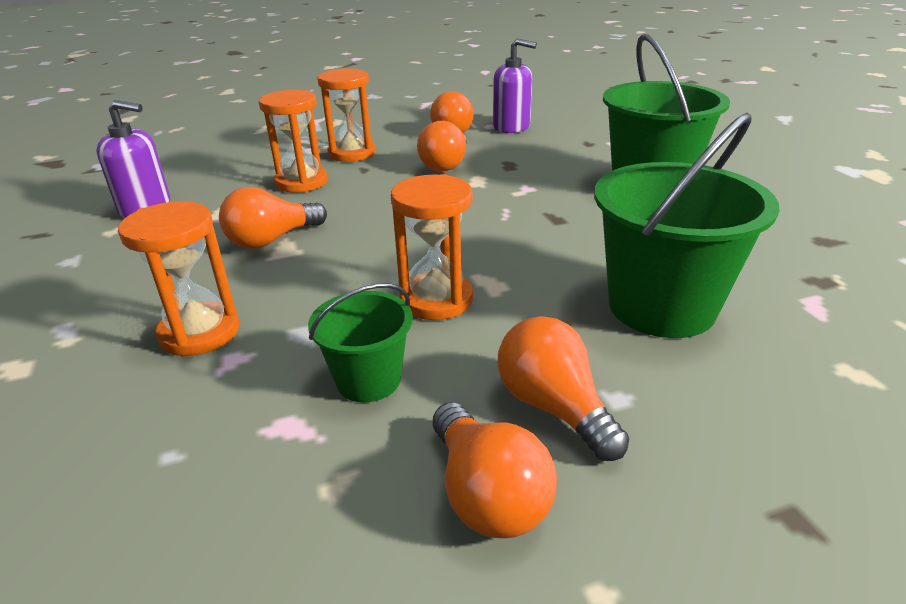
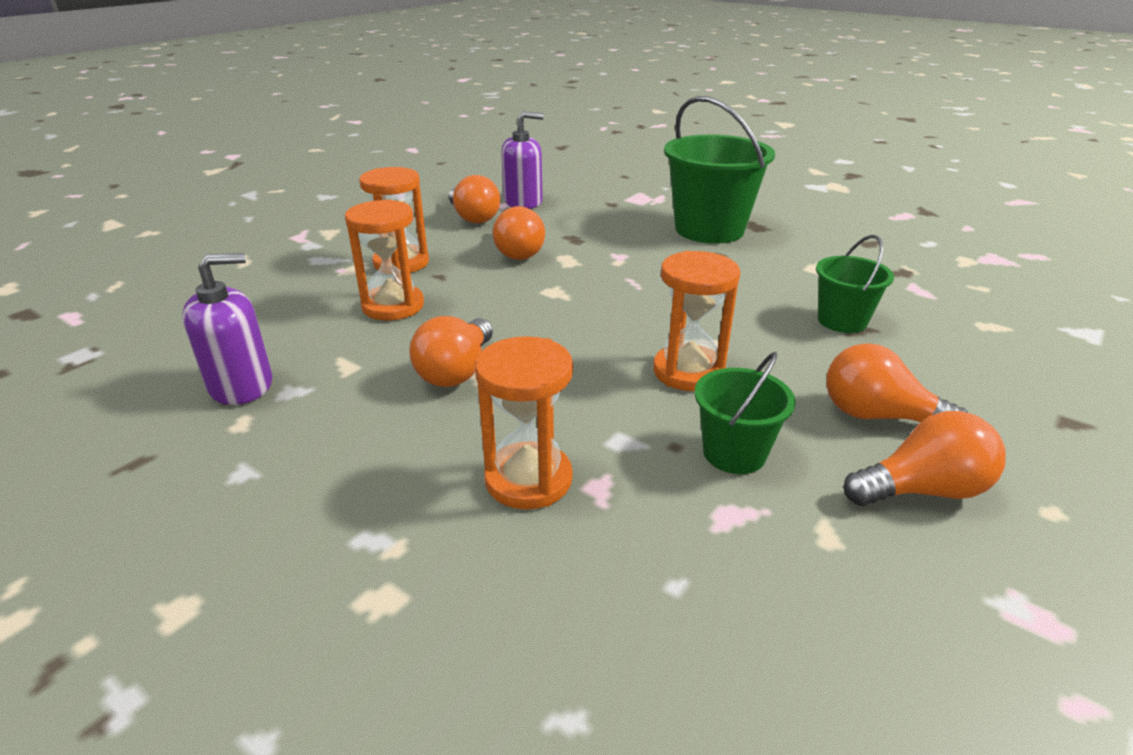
camera: 35 degrees left, 0 degrees up
(487, 494) = (922, 490): orange light bulb -> orange light bulb turned 45 degrees counterclockwise
(661, 306) = (842, 321): green bucket -> green bucket, size x0.54

